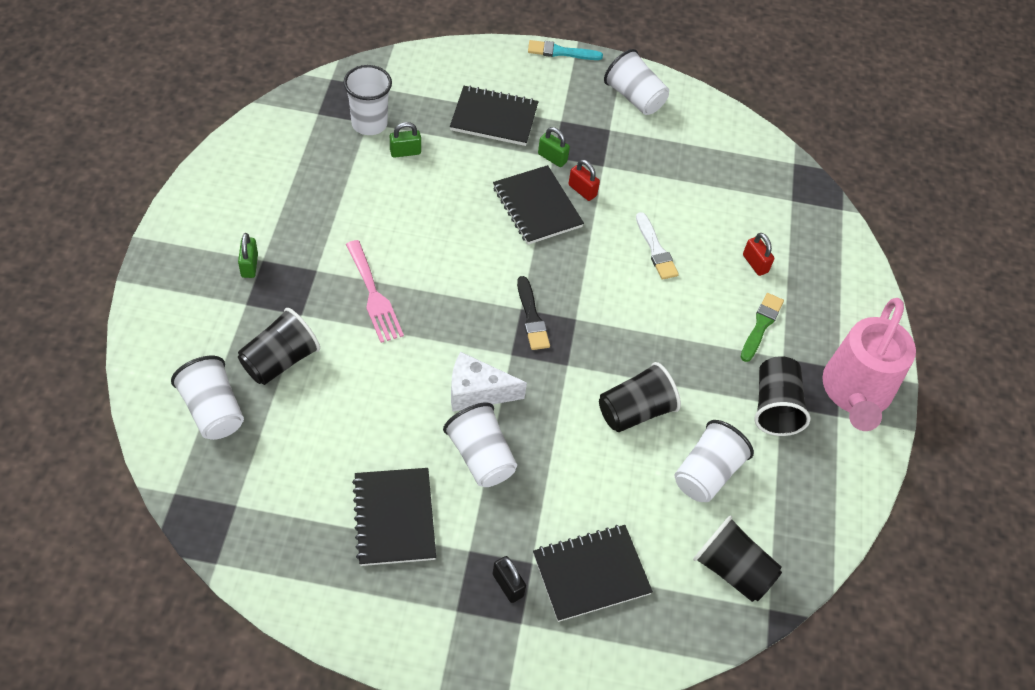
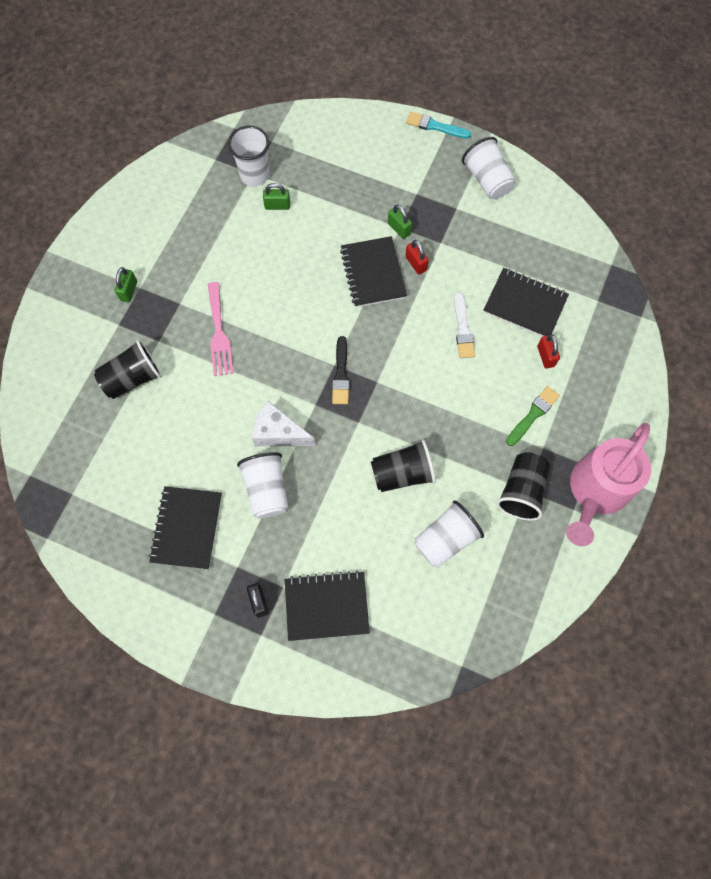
camera: 20 degrees right, 15 degrees up
(213, 410) = (73, 412): white cup -> none
(494, 118) = (360, 183): black notebook -> black notebook (525, 304)
(732, 570) = (441, 627): black cup -> none

